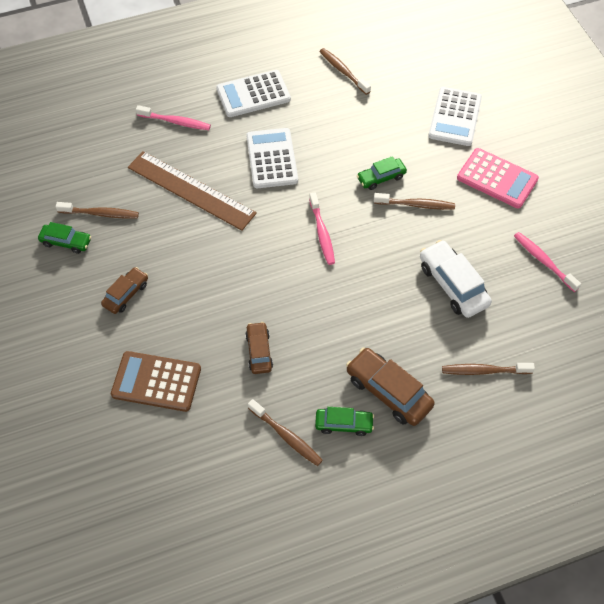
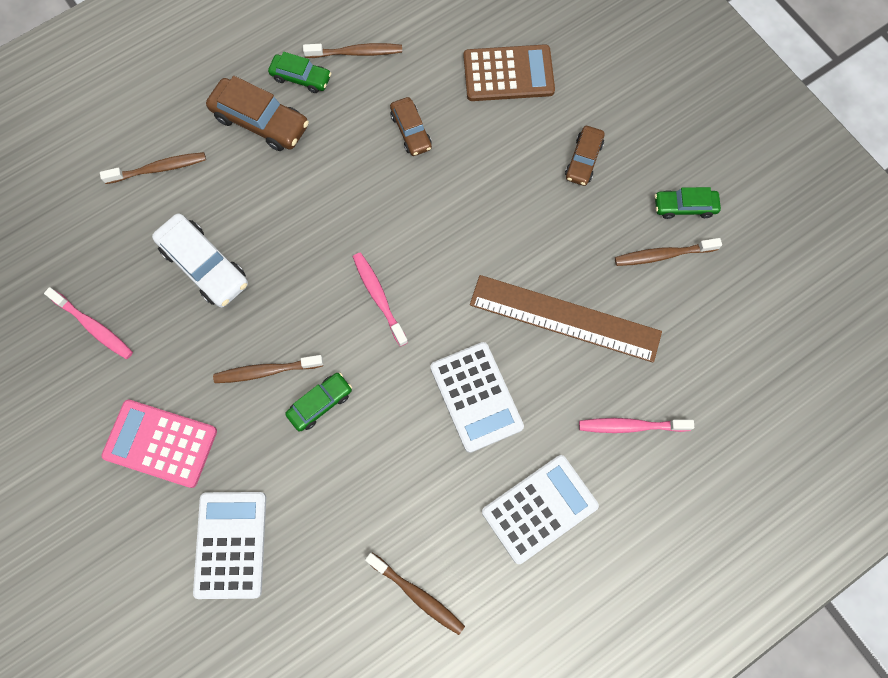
camera: 165 degrees right, 15 degrees up
(286, 436) = (356, 53): brown toothbrush -> brown toothbrush turned 150 degrees clockwise
(344, 424) = (301, 78): green car -> green car turned 150 degrees counterclockwise

